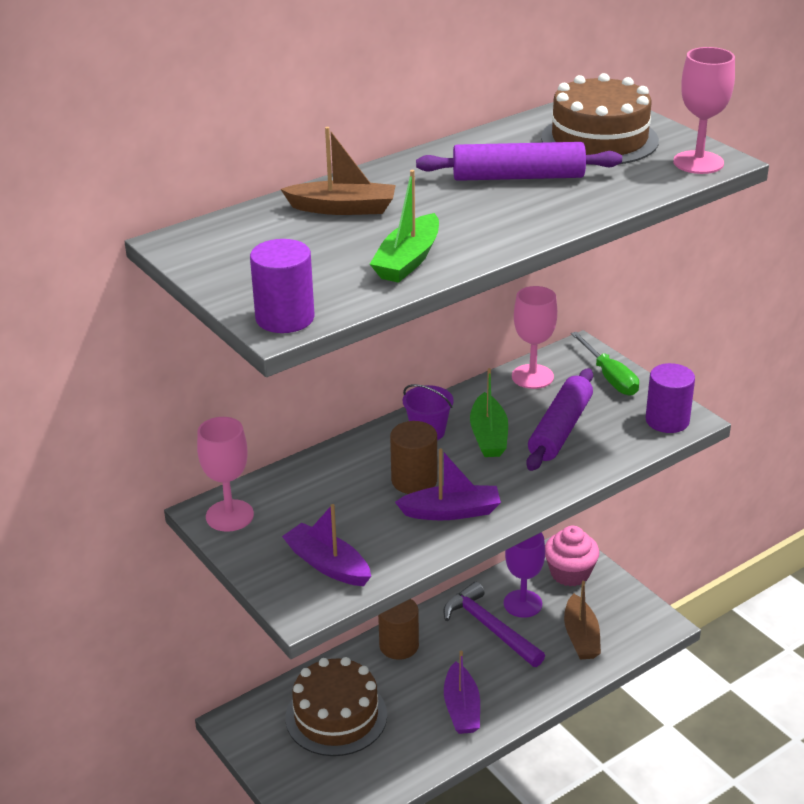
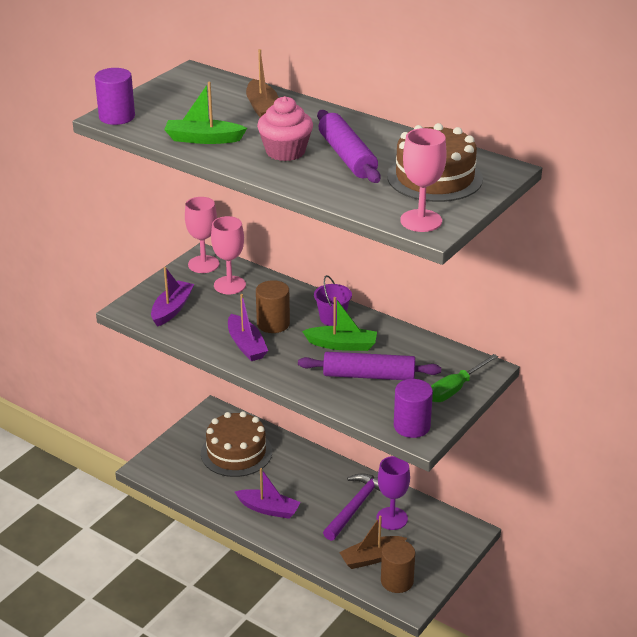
camera: 70 degrees right, 0 degrees up
(399, 645) = (315, 465): brown cylinder -> brown cylinder (397, 581)
(461, 708) = (268, 509): purple boat -> purple boat turned 135 degrees counterclockwise
(488, 436) = (342, 345): green boat -> green boat turned 150 degrees counterclockwise
(532, 376) = (431, 351): pink goblet -> pink goblet (229, 285)
(570, 573) = (442, 538): pink cupcake -> pink cupcake (285, 152)

